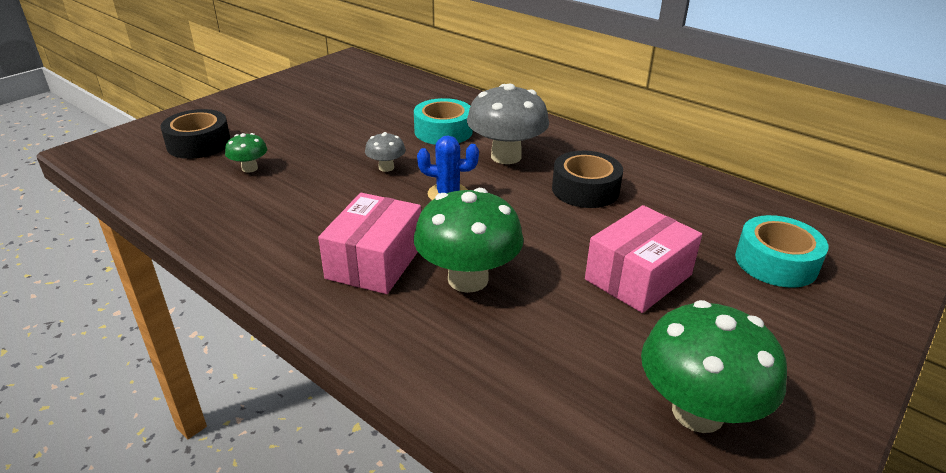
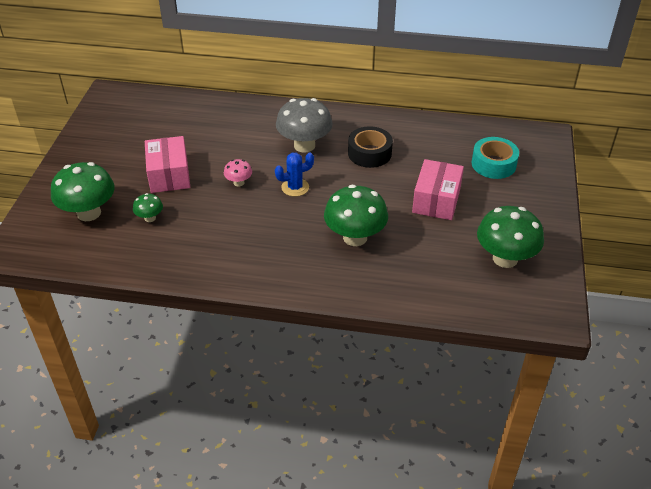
camera: 30 degrees left, 10 degrees up
(199, 144) = (89, 213): black tape -> green mushroom
(375, 262) = (297, 248): pink box -> pink box (169, 175)
(386, 167) = (239, 182): grey mushroom -> pink mushroom
(443, 131) = (247, 139): turquoise tape -> none

